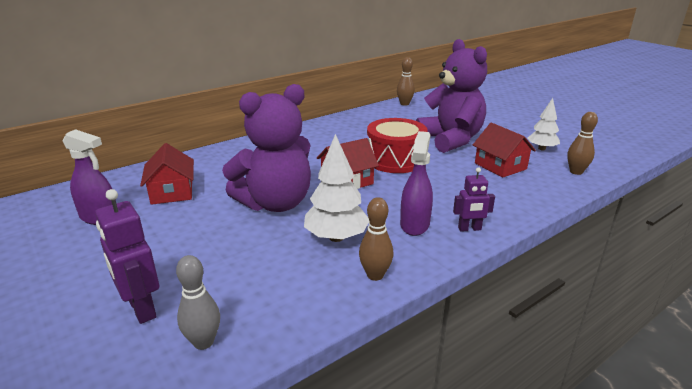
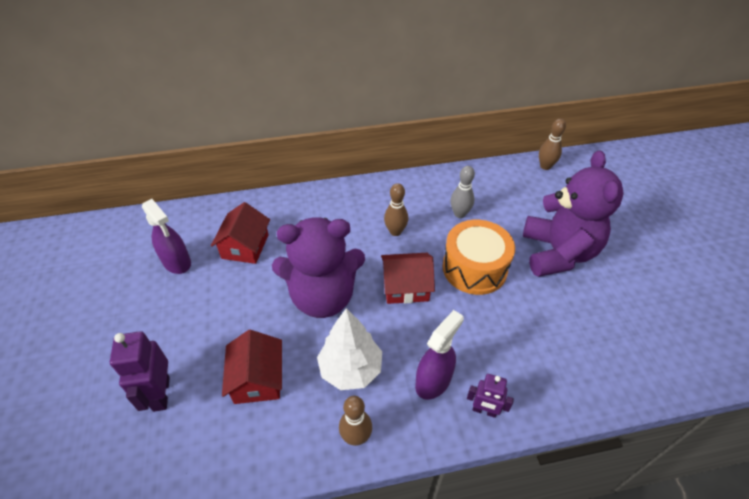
camera: 25 degrees right, 20 degrees up
(203, 342) = (186, 454): grey bowling pin -> grey bowling pin (459, 214)
(395, 160) = (474, 268): red drum -> orange drum
(500, 166) = (586, 321): red house -> red house (257, 379)
(541, 149) = (660, 306): white tree -> none
(576, 172) = (673, 364): brown bowling pin -> brown bowling pin (395, 231)

